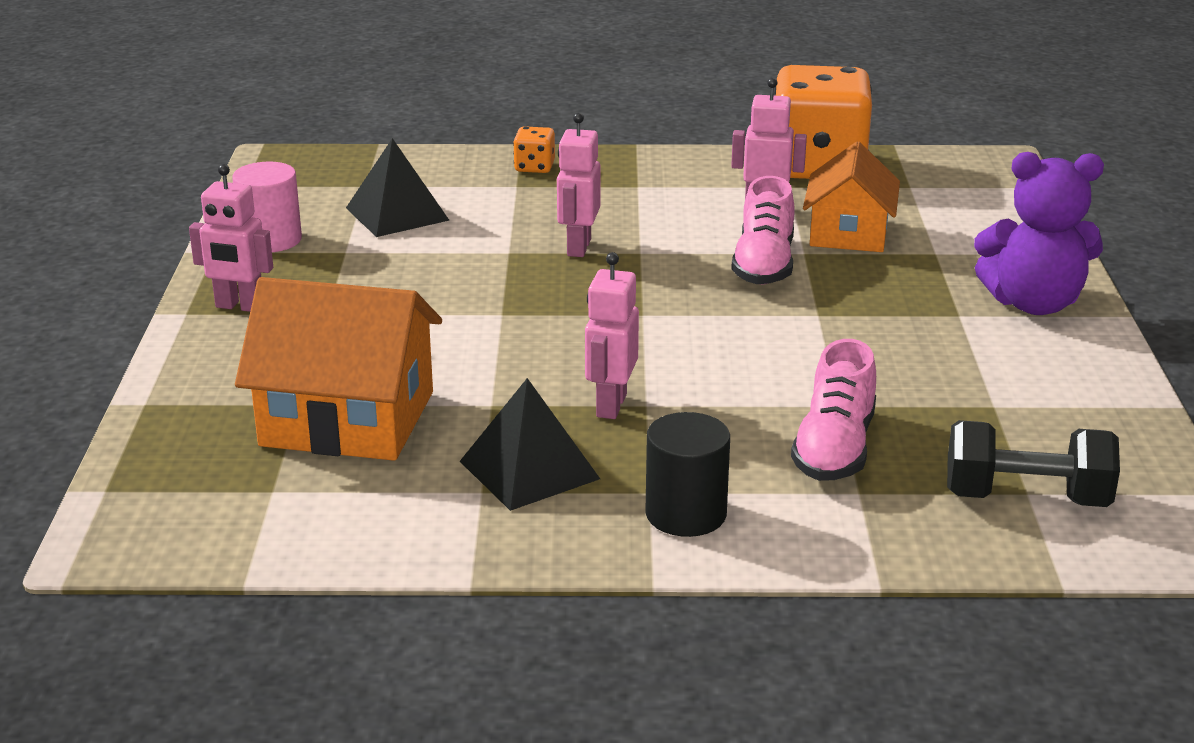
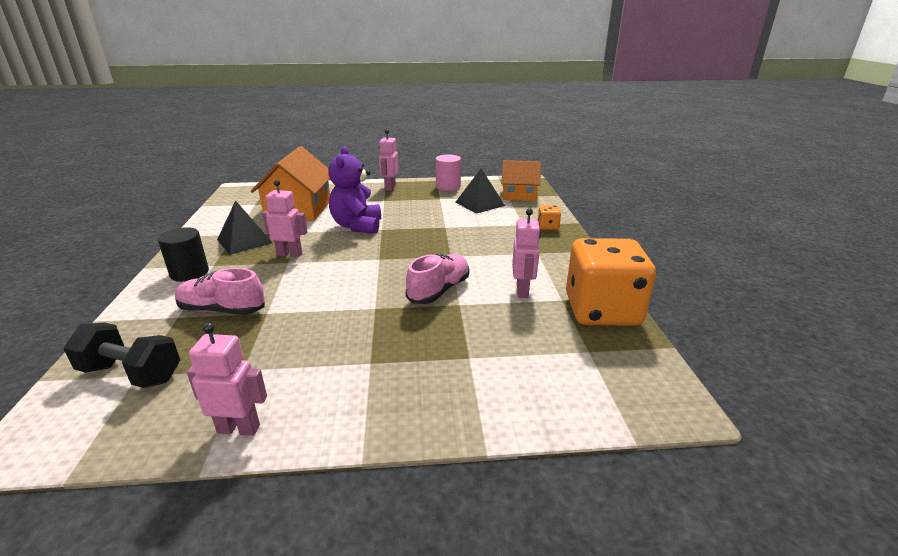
camera: 85 degrees right, 0 degrees up
(578, 247) = (452, 241): pink robot -> pink robot (239, 428)
(764, 265) = (439, 290): pink shoe -> pink shoe turned 120 degrees clockwise
(849, 233) = (492, 321): orange house -> orange house (519, 195)
(1026, 498) = (131, 373): black dumbbell -> black dumbbell turned 75 degrees counterclockwise
(1033, 304) = (385, 401): purple teddy bear -> purple teddy bear (357, 226)

